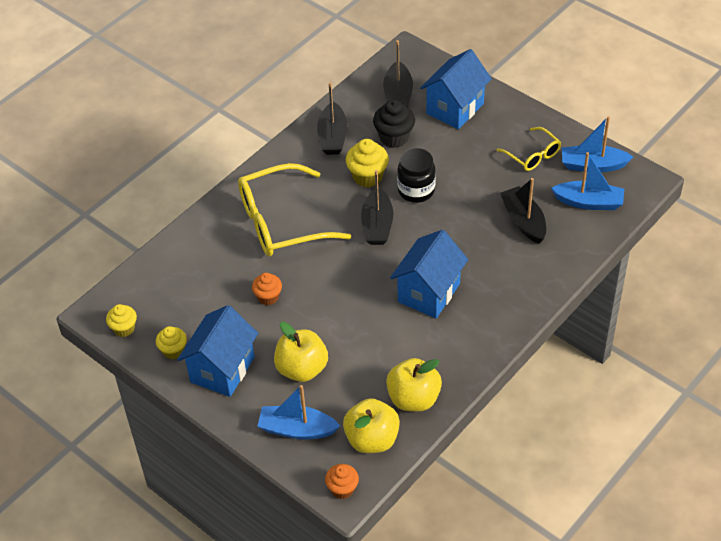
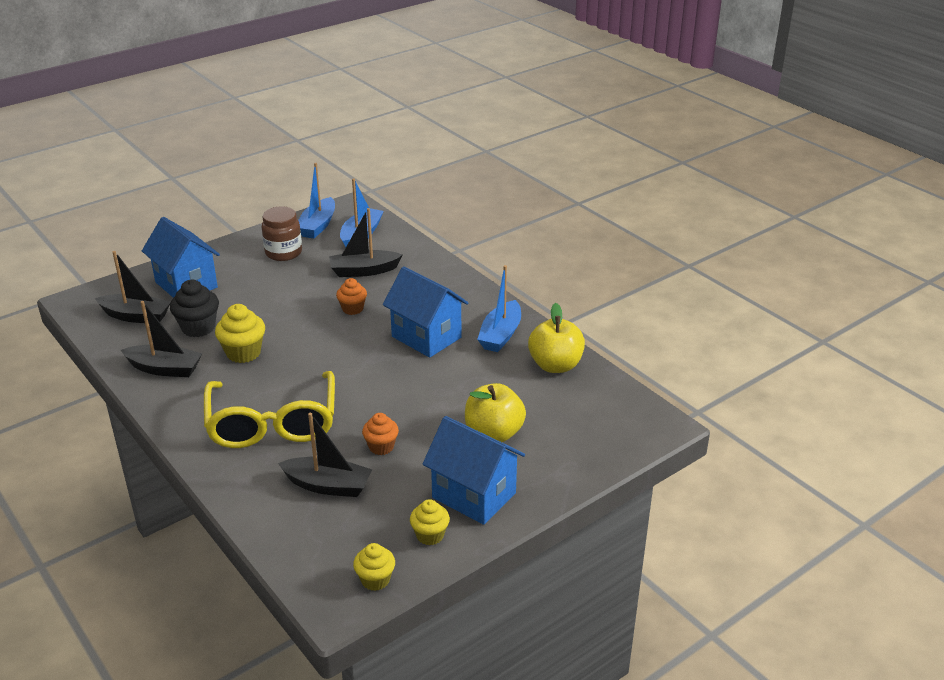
camera: 80 degrees left, 15 degrees down
(297, 429) = (573, 447): blue boat -> blue boat (500, 335)
(342, 489) = (655, 425): orange cupcake -> orange cupcake (352, 309)
(372, 439) = (598, 398): yellow apple -> none
(377, 225) = (317, 356): black boat -> black boat (328, 485)
(416, 190) = (285, 325): black jar -> none
(532, 155) = (283, 253): yellow glasses -> brown jar

